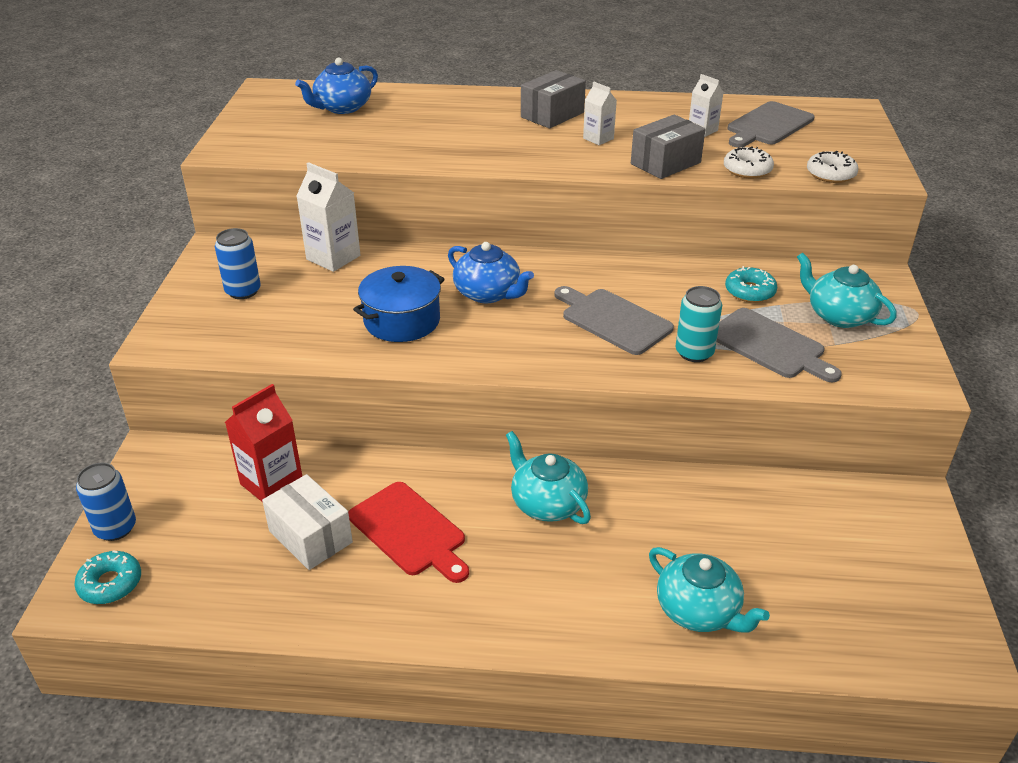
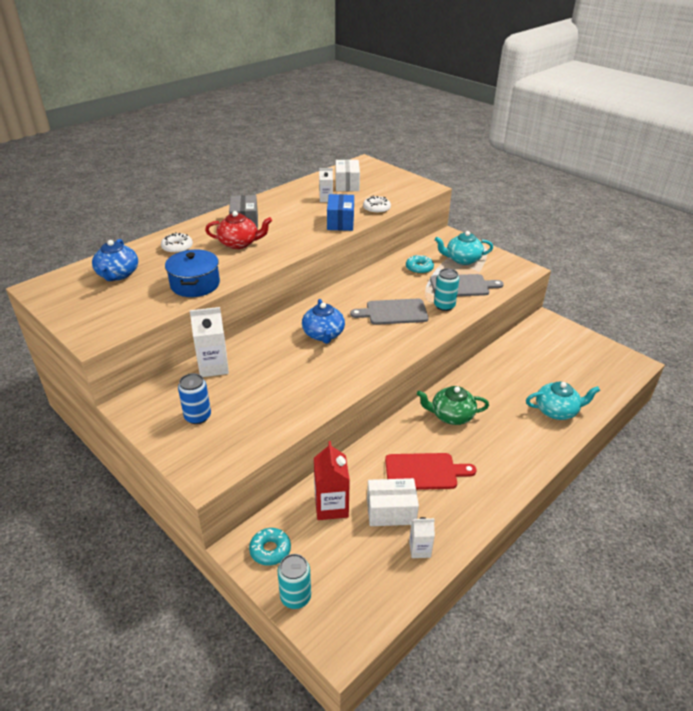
camera: 50 degrees left, 0 degrees up
(110, 583) = (343, 620): turquoise donut -> turquoise donut (270, 550)
(115, 528) = (295, 597): blue can -> turquoise can
(402, 320) = (309, 373): blue pot -> blue pot (195, 284)
(488, 293) = (323, 334): blue teapot -> blue teapot turned 90 degrees clockwise
(504, 132) = (239, 243): none -> red teapot
(547, 503) = (451, 415): turquoise teapot -> green teapot
(598, 138) = (290, 225): white carton -> white carton (419, 549)
(665, 163) = (340, 222): grey box -> blue box
(768, 125) = (347, 184): grey cutting board -> white box
(830, 174) = (408, 195): white donut -> white donut (177, 247)

